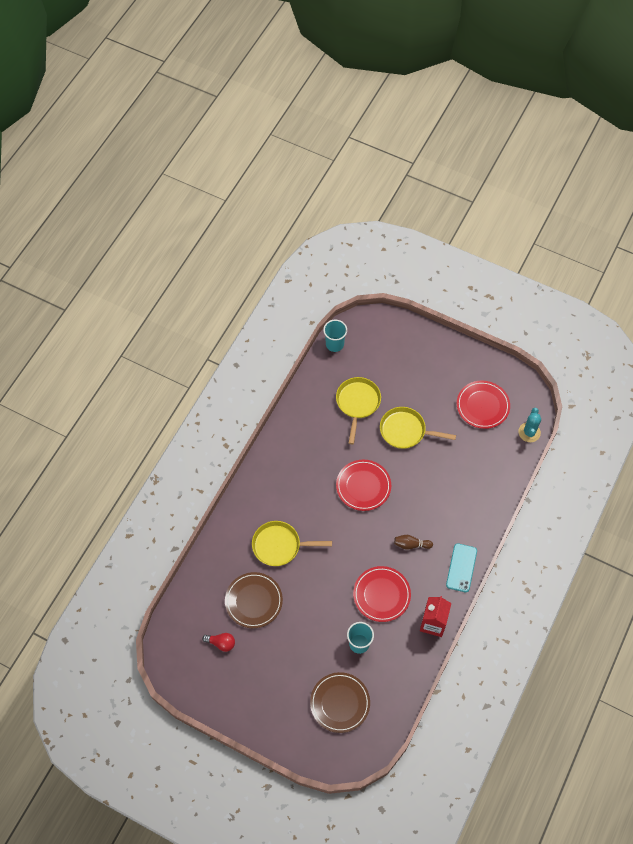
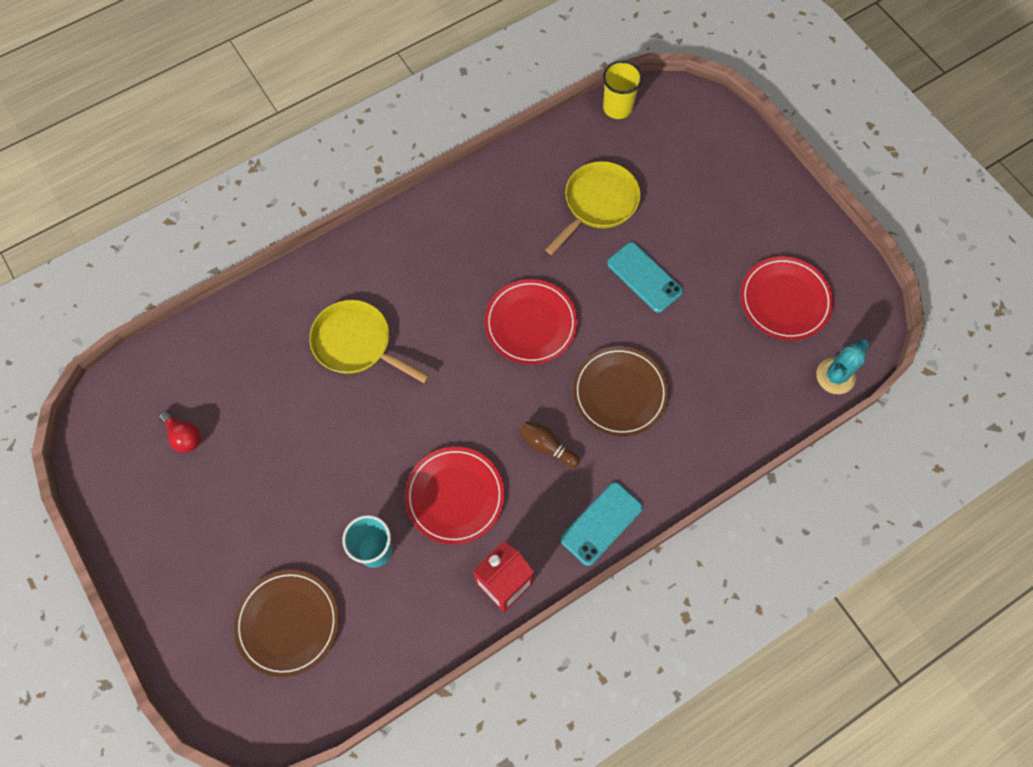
camera: 30 degrees right, 5 degrees up
(253, 601) = (268, 401): brown plate -> brown plate (620, 393)
(334, 344) = (617, 108): turquoise cup -> yellow cup
(406, 431) = (644, 277): yellow pan -> turquoise phone

